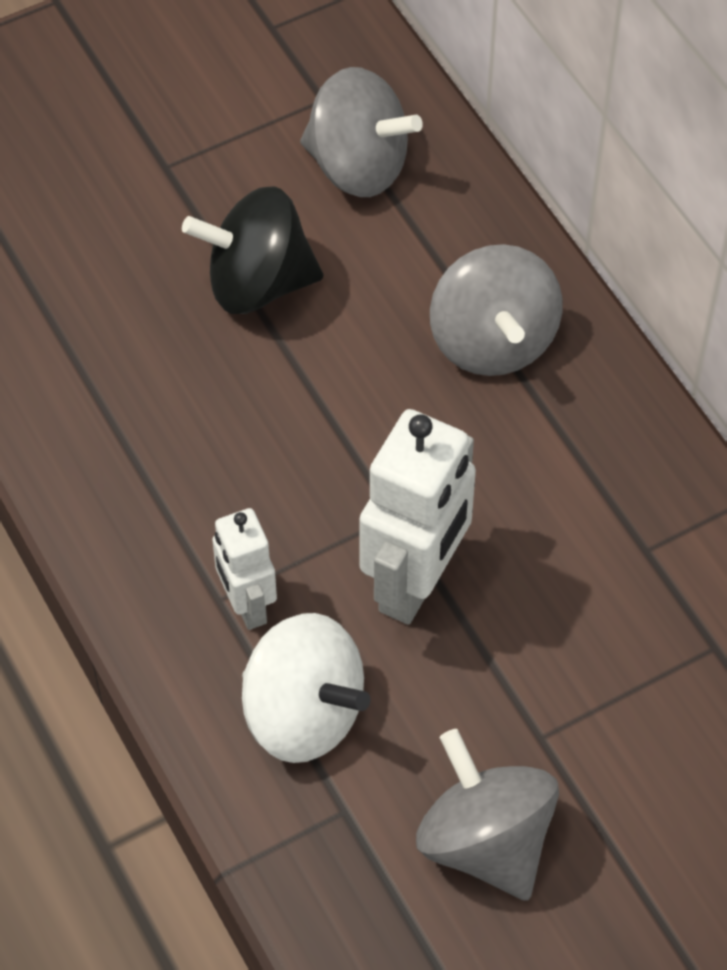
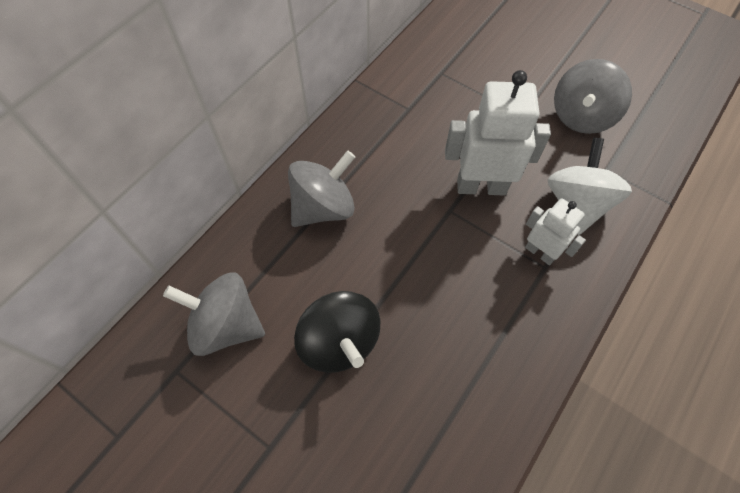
camera: 115 degrees left, 5 degrees up
(247, 605) = (540, 252): white robot -> white robot turned 90 degrees counterclockwise
(358, 166) = (226, 325): grey spinning top -> grey spinning top turned 75 degrees counterclockwise

